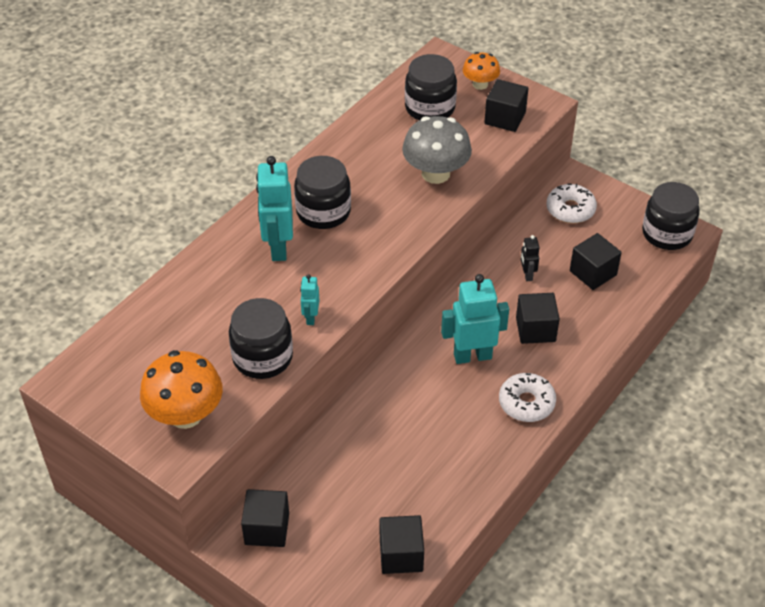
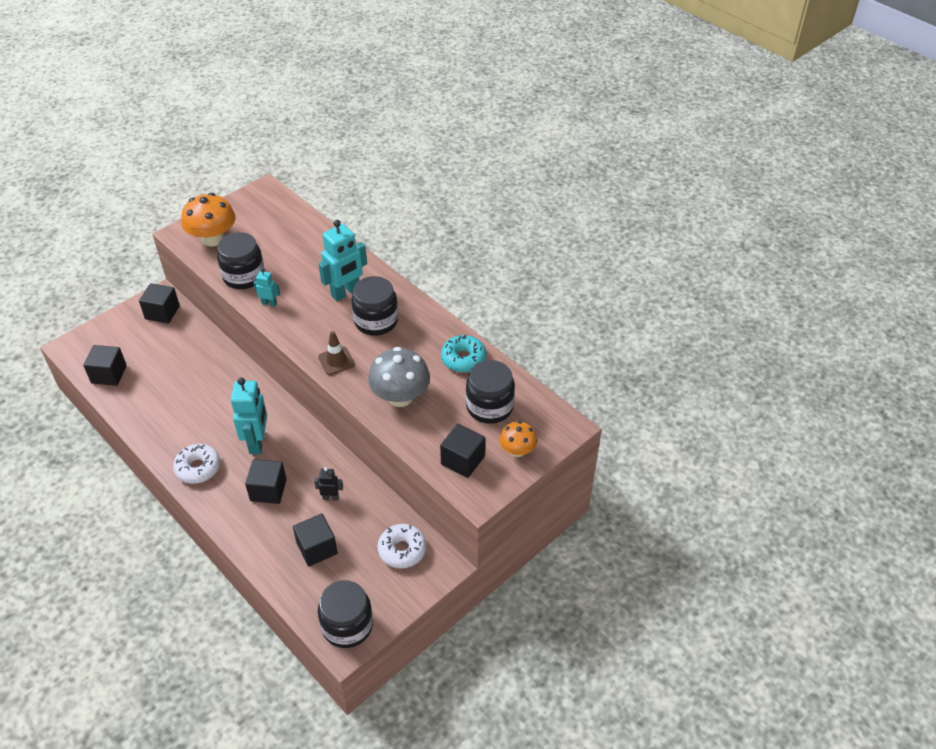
camera: 100 degrees right, 0 degrees up
(278, 248) = (346, 293): turquoise robot -> turquoise robot turned 135 degrees clockwise
(367, 134) = (463, 359): none -> turquoise donut
(396, 234) = (336, 361): none -> brown traffic cone

